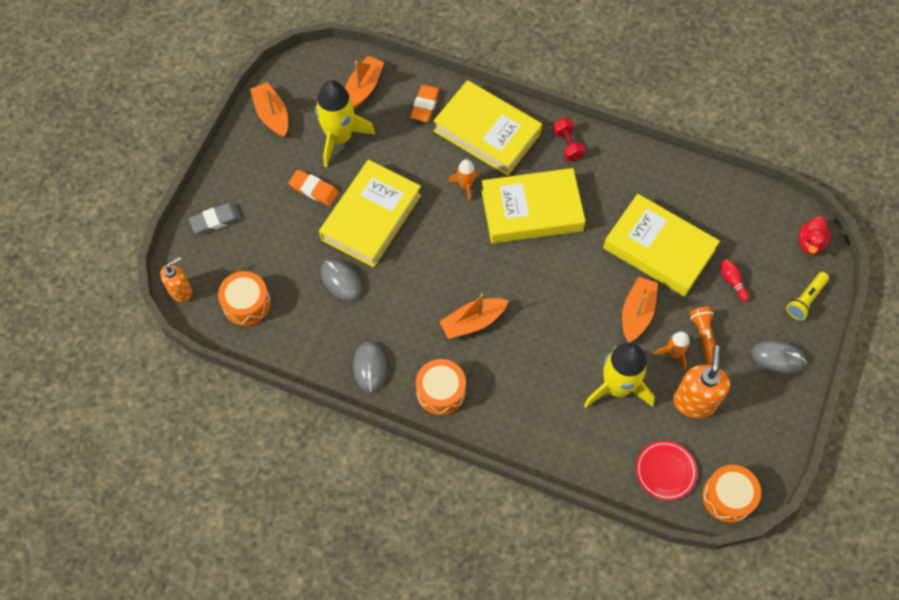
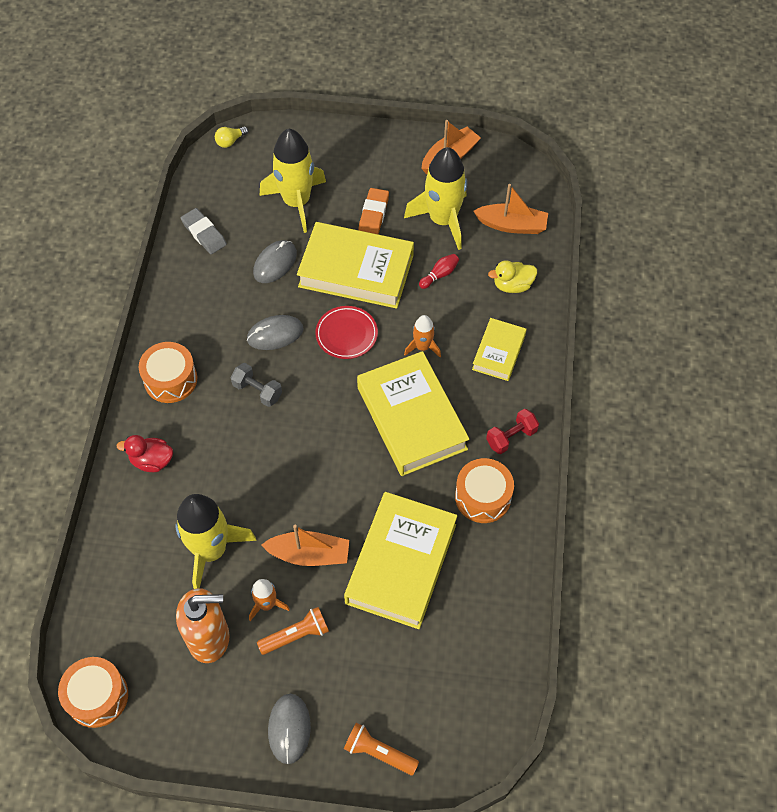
camera: 75 degrees right, 5 degrees down
(181, 291) = (230, 141): orange soap dispenser -> yellow light bulb
(215, 220) = (314, 146): grey eraser -> grey eraser (204, 233)
(246, 304) = (230, 194): orange drum -> orange drum (483, 497)
(277, 248) = (297, 202): none -> yellow rocket
(370, 367) = (184, 311): grey mouse -> grey mouse (275, 334)
(425, 105) = (512, 285): orange eraser -> yellow duck
(473, 322) = (257, 391): orange boat -> grey dumbbell
(487, 132) = (499, 352): yellow book -> yellow book, size x0.54
(665, 471) = (118, 621): red plate -> red plate (346, 334)
(732, 282) = (380, 657): red bowling pin -> red bowling pin (439, 275)
(805, 299) = (379, 753): yellow flashlight -> orange flashlight
(810, 243) = (464, 747): red duck -> red duck (152, 461)

